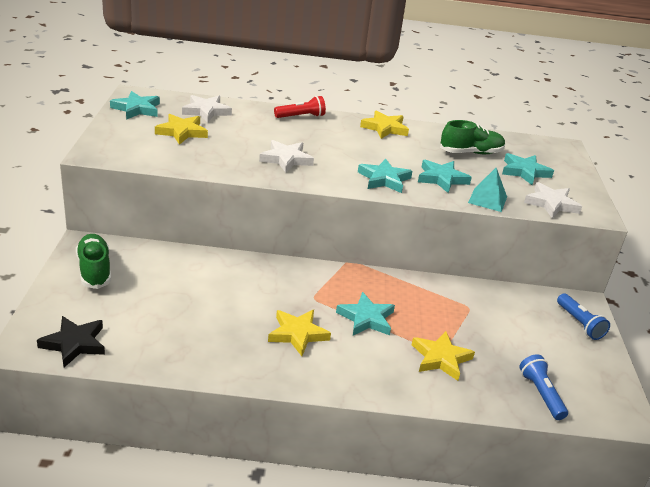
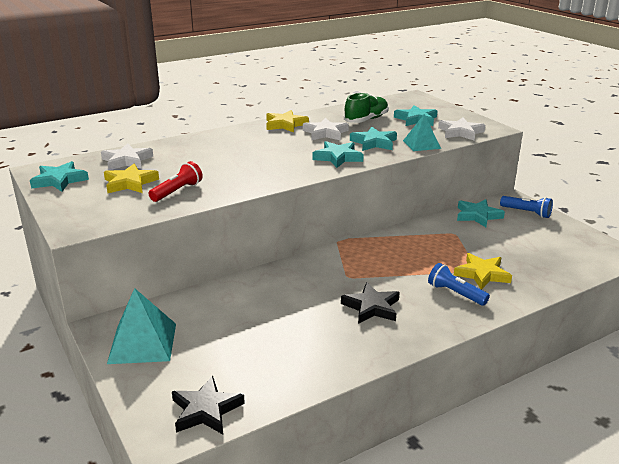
camera: 30 degrees left, 5 degrees down
(94, 270) = (142, 343): green shoe -> turquoise pyramid
(286, 159) = (247, 171): white star -> white star (325, 133)
(297, 334) = (371, 307): yellow star -> black star
(301, 116) = (211, 138): red flashlight -> red flashlight (177, 191)
(366, 318) = (402, 272): turquoise star -> turquoise star (478, 216)
(540, 394) = (563, 265): blue flashlight -> blue flashlight (455, 293)

